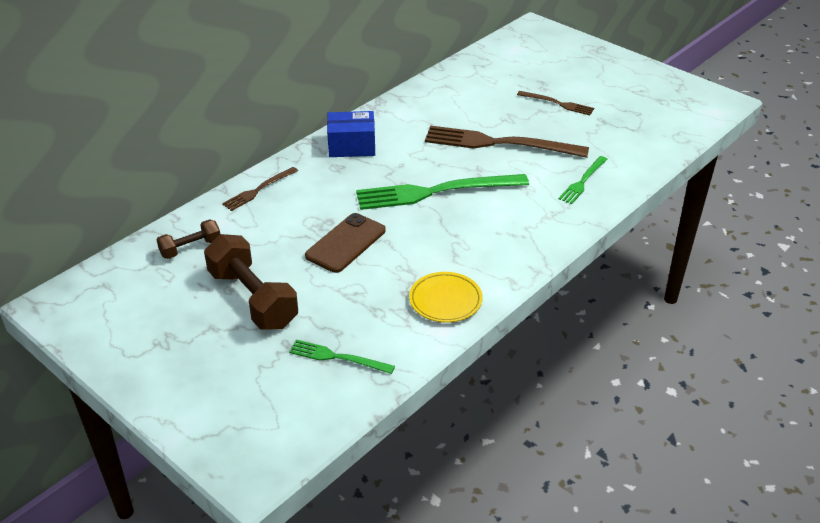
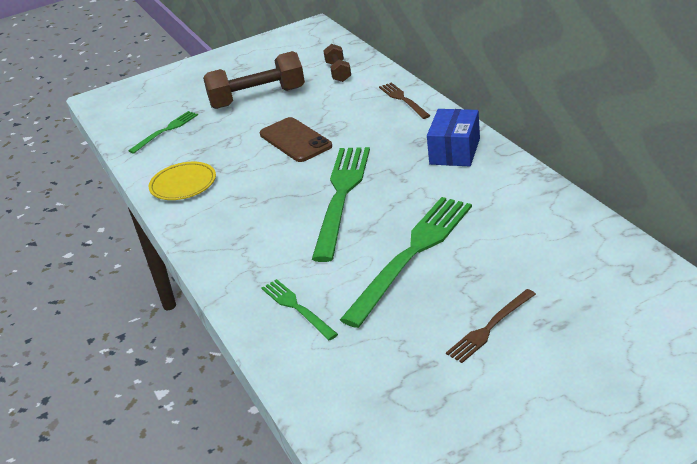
camera: 115 degrees right, 5 degrees down
(499, 143) = (412, 255): brown fork -> green fork

